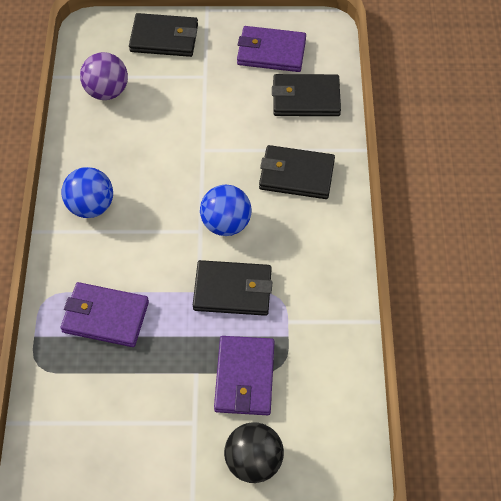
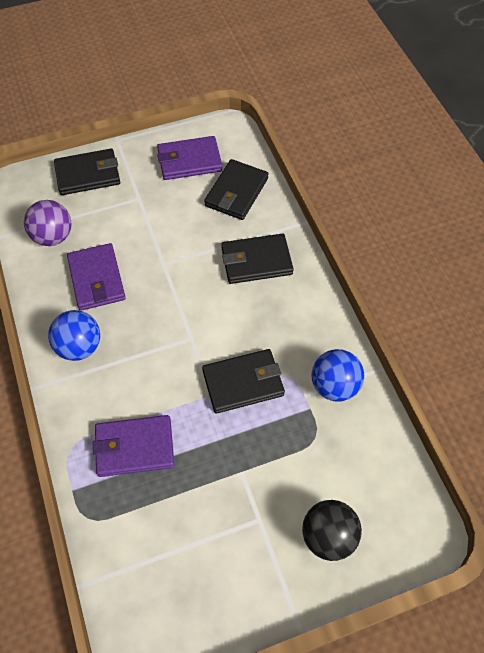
camera: 20 degrees left, 0 degrees up
(226, 223) = (212, 324): blue ball -> blue ball (334, 386)
(244, 377) = (287, 460): purple wallet -> purple wallet (96, 279)
(306, 98) = (236, 192): black wallet -> black wallet turned 45 degrees counterclockwise

